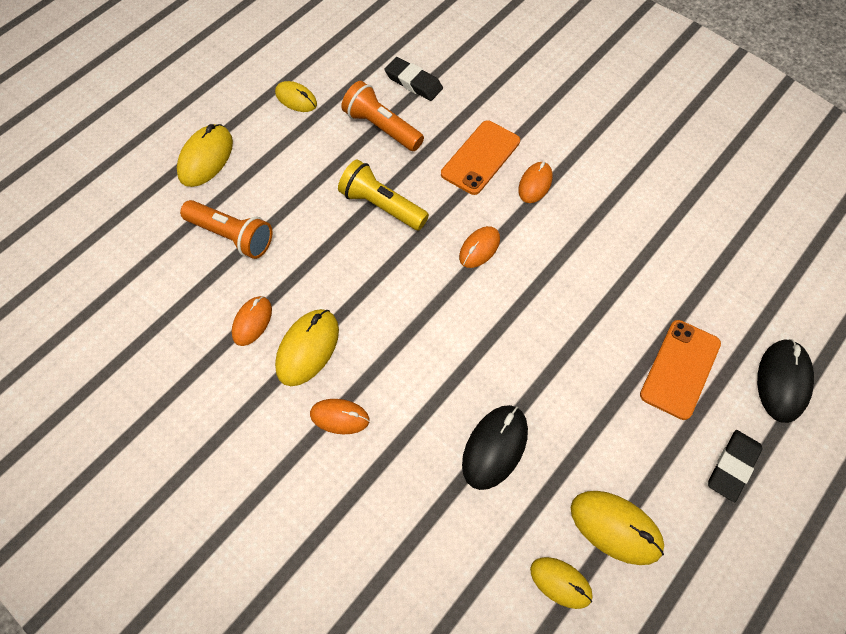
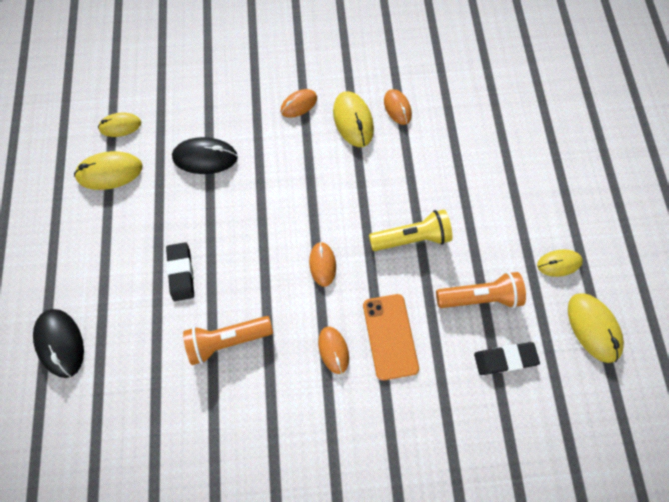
camera: 135 degrees right, 10 degrees up
(206, 158) = (549, 169): yellow mouse -> yellow mouse (592, 327)
(231, 236) = (469, 139): orange flashlight -> orange flashlight (228, 339)
(495, 447) = (205, 157): black mouse -> black mouse turned 75 degrees counterclockwise
(680, 369) = (132, 293): orange phone -> none
(732, 466) = (64, 258): black eraser -> black eraser (181, 272)

